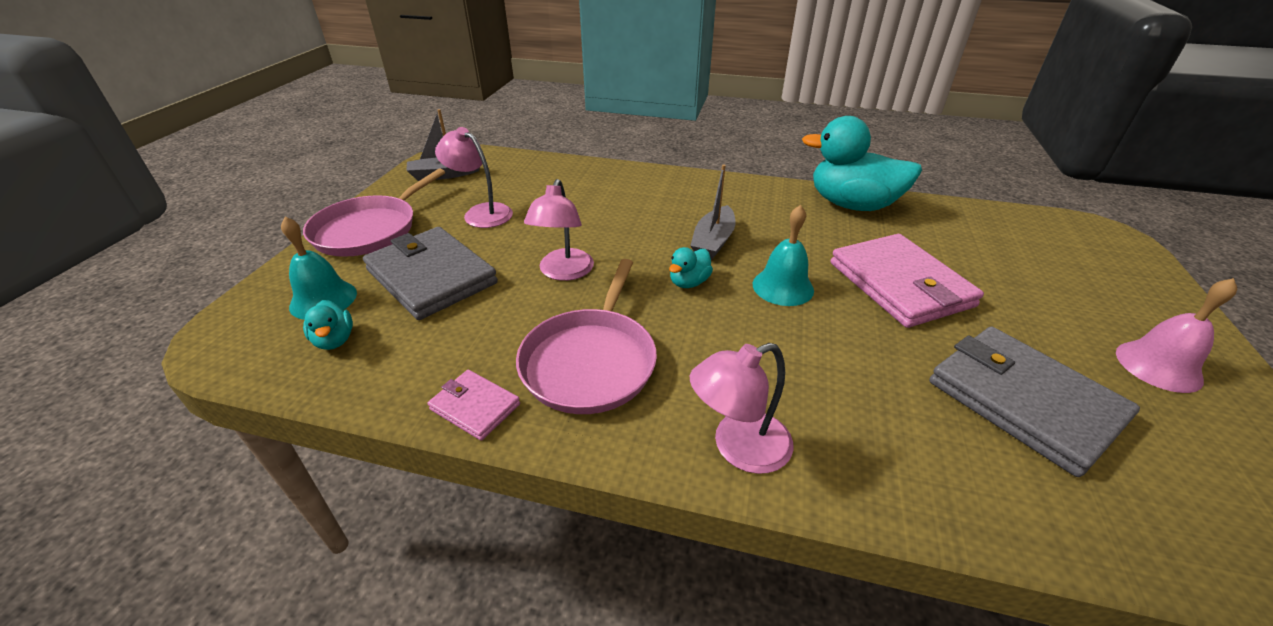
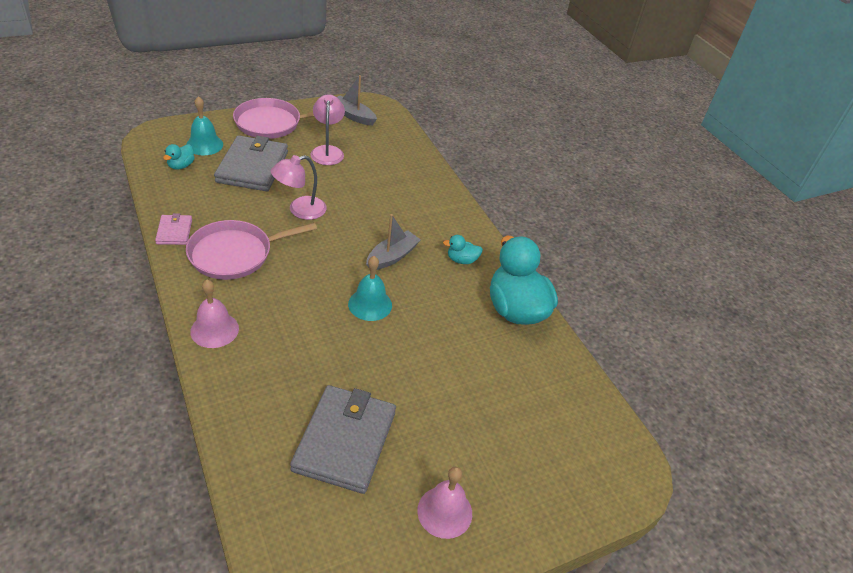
camera: 45 degrees right, 5 degrees up
(689, 282) = (336, 263): turquoise duck -> turquoise duck (461, 260)
(713, 242) = (392, 257): grey boat -> grey boat turned 150 degrees clockwise
(738, 447) = (214, 330): pink lamp -> pink bell
(900, 284) = (425, 359): pink wallet -> none

